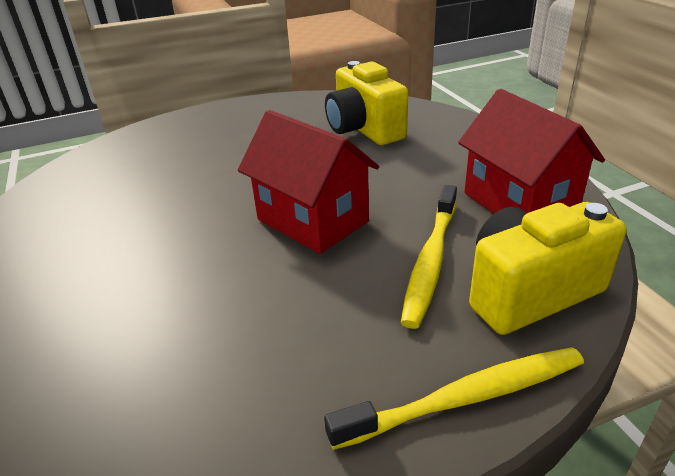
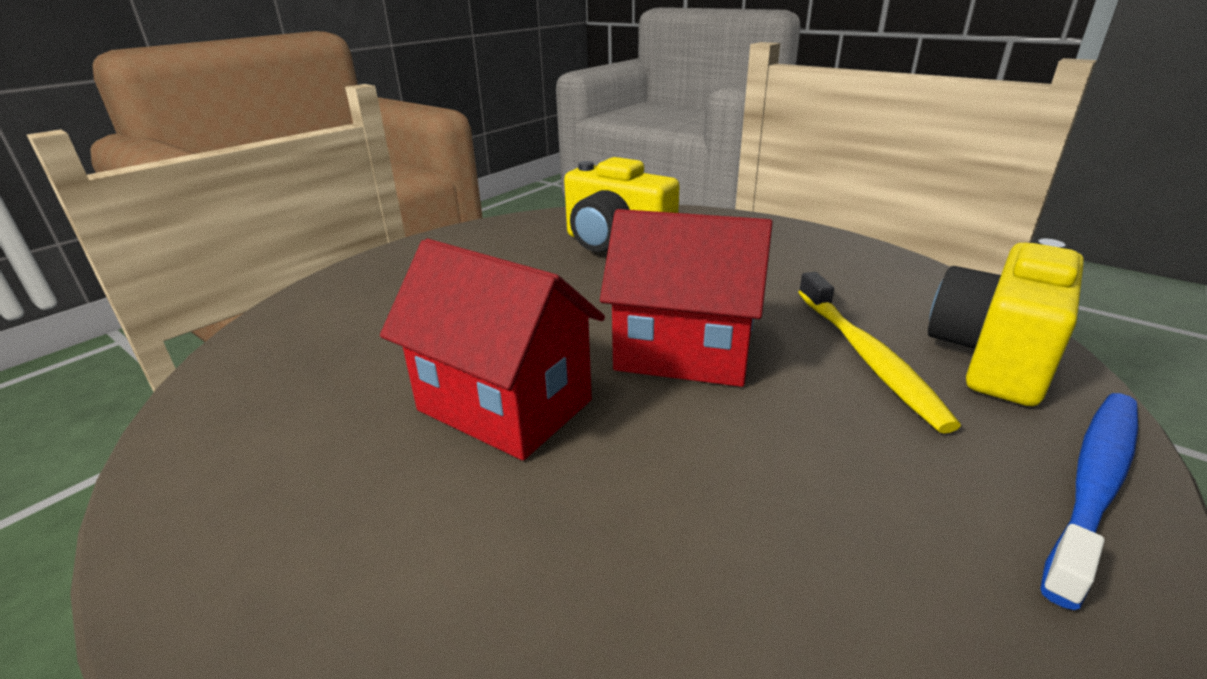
camera: 30 degrees left, 5 degrees down
(466, 398) = (1094, 484): yellow toothbrush -> blue toothbrush
(519, 203) = (868, 279): red house -> red house (505, 405)

